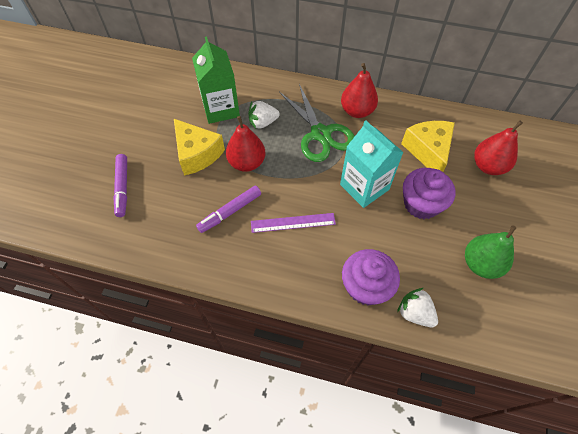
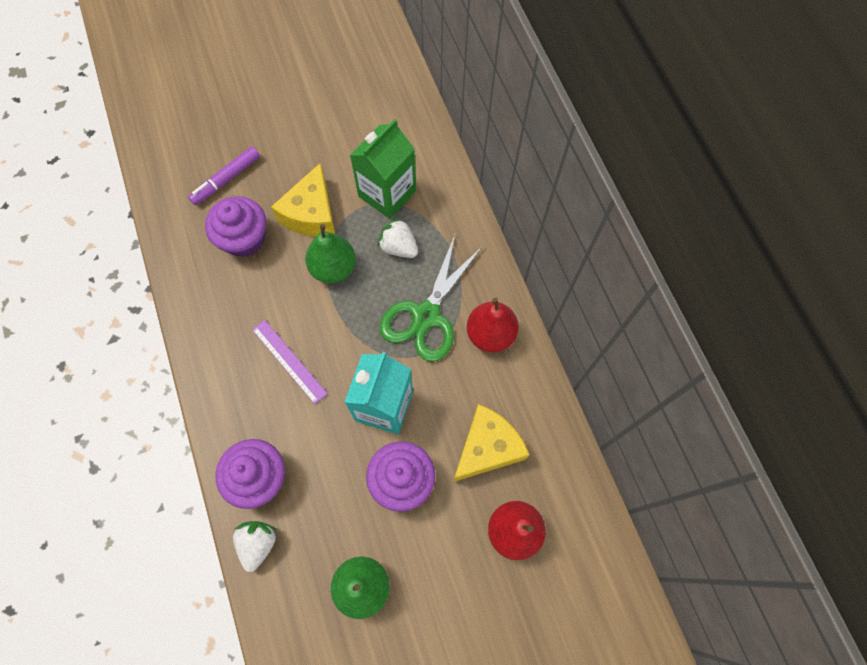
camera: 55 degrees right, 10 degrees up
(178, 201) = (244, 238): none -> purple cupcake
(230, 212) = (262, 293): purple marker -> none
(247, 163) = (333, 268): red pear -> green pear

